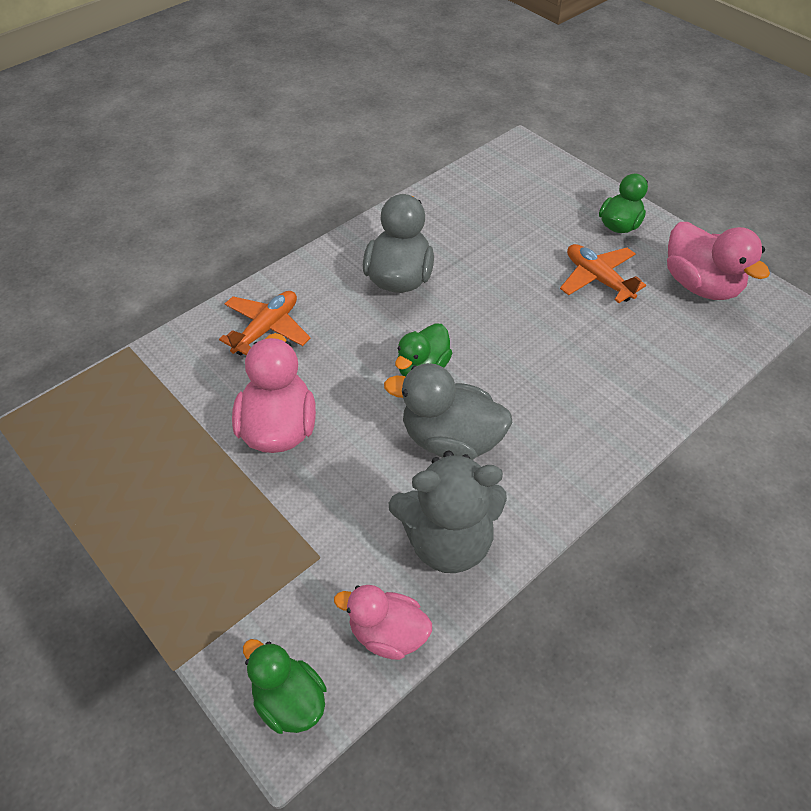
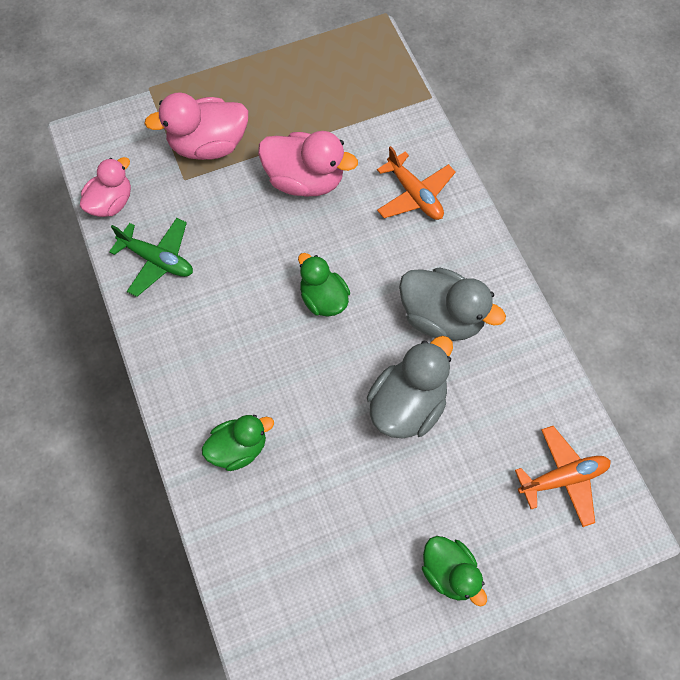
camera: 110 degrees right, 15 degrees up
(289, 700) = (98, 140): green duck -> green duck (238, 448)
(447, 541) = (157, 260): grey teddy bear -> green plane
(450, 439) = (241, 293): grey duck -> grey duck (407, 405)
(598, 279) = (375, 503): orange plane -> orange plane (563, 478)
(700, 285) = (328, 608): pink duck -> pink duck (208, 145)

